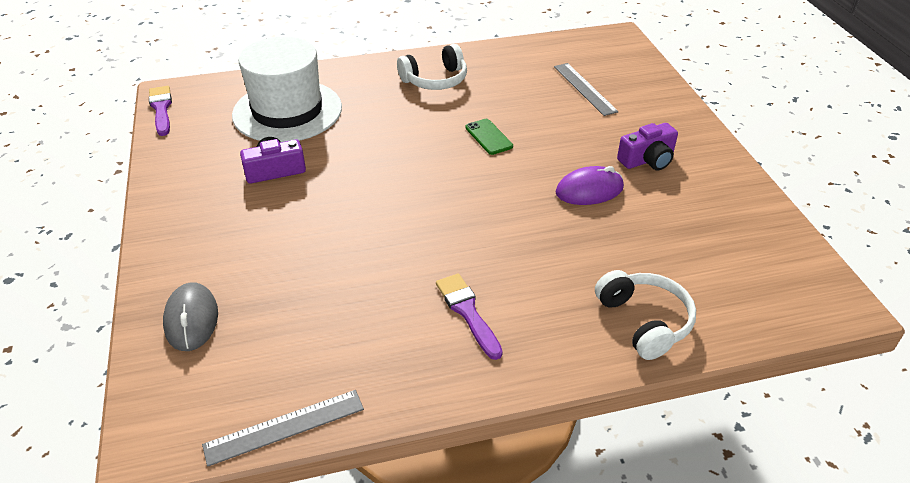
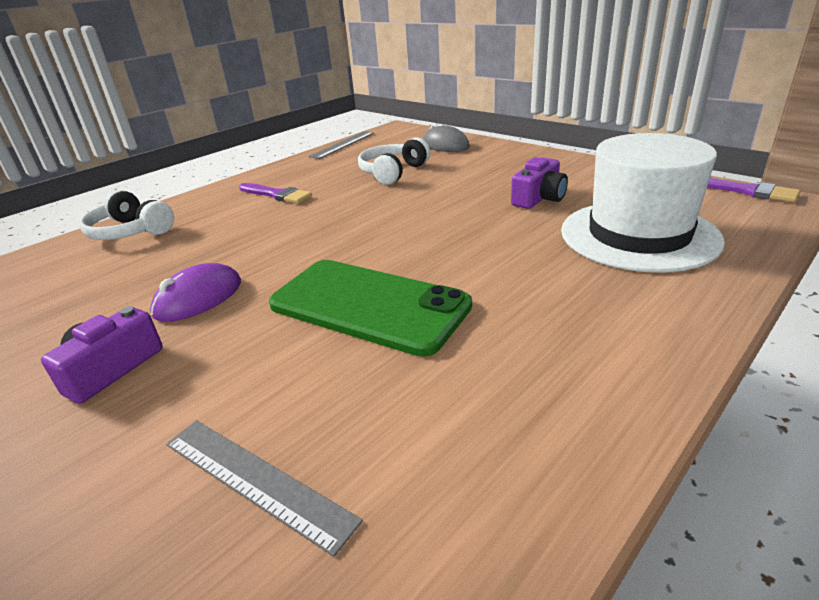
camera: 150 degrees right, 10 degrees down
(435, 80) = (551, 355): white headphones -> white headphones (393, 172)
(488, 137) = (369, 305): green phone -> green phone, size x2.30

